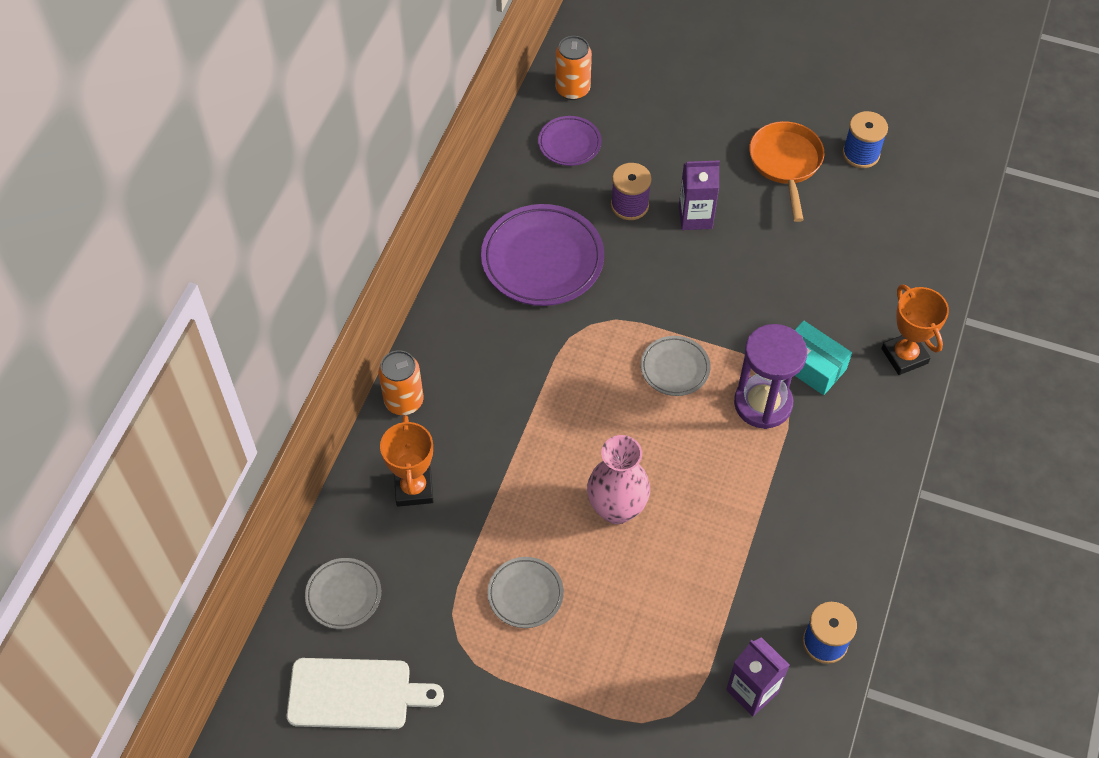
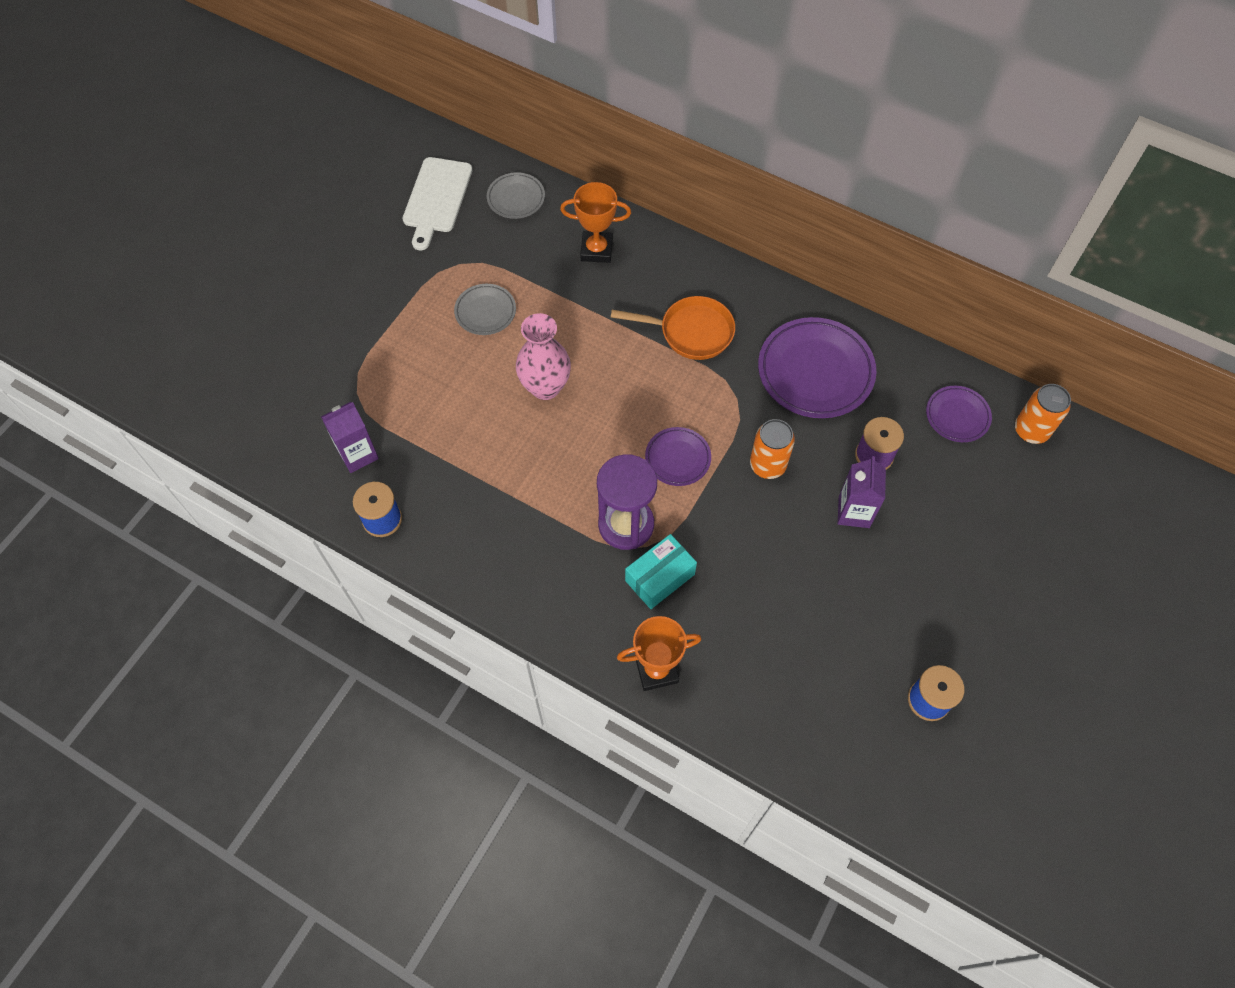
camera: 100 degrees right, 5 degrees up
(404, 401) = (680, 252): orange can -> orange can (767, 465)
(675, 368) = (677, 458): grey plate -> purple plate
(785, 163) = (919, 616): orange pan -> orange pan (691, 332)

